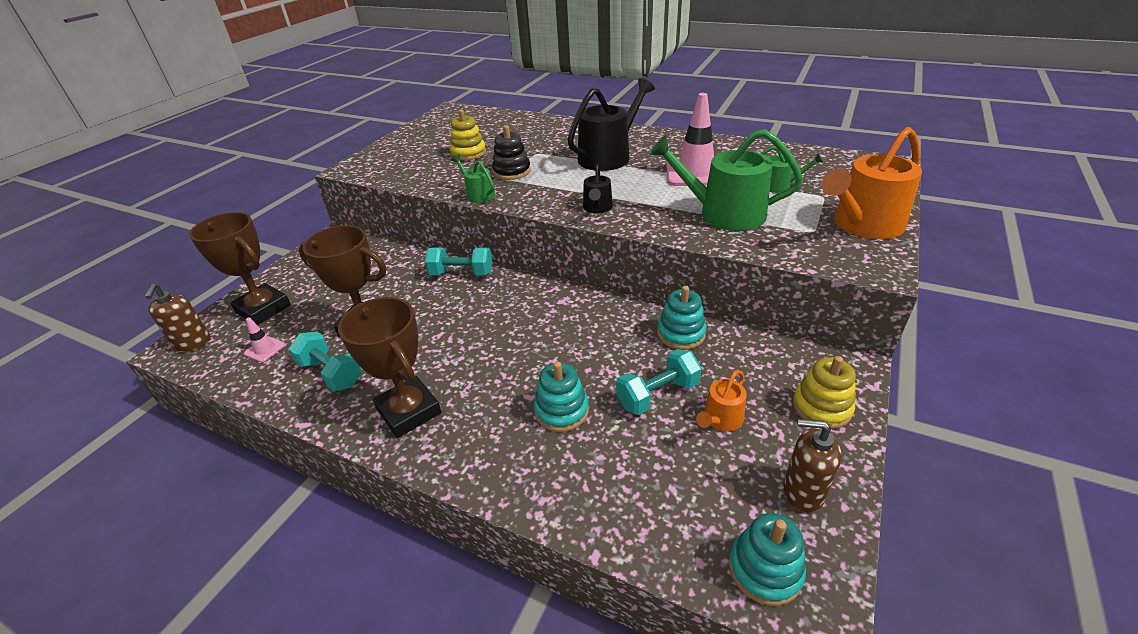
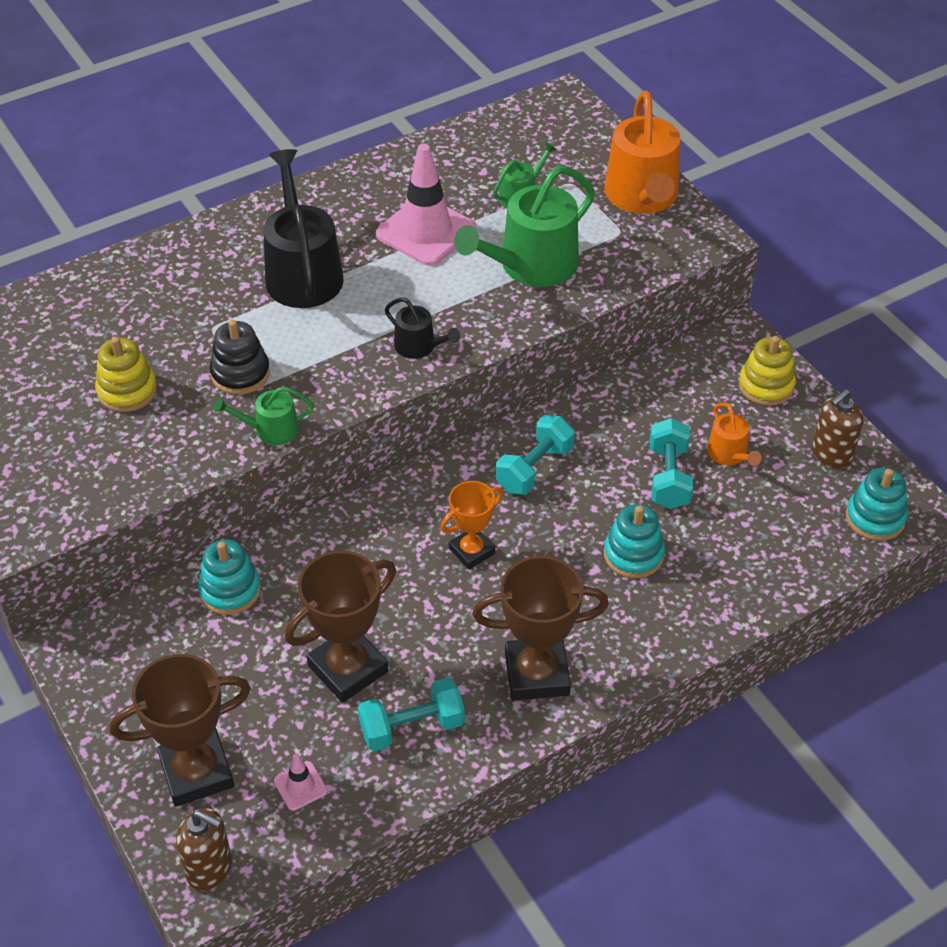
camera: 60 degrees left, 10 degrees up
(461, 273) = (320, 538): turquoise dumbbell -> turquoise dumbbell (534, 468)
(498, 332) = (471, 551): none -> orange trophy
(681, 334) = (604, 413): turquoise stacking toy -> turquoise stacking toy (230, 590)

